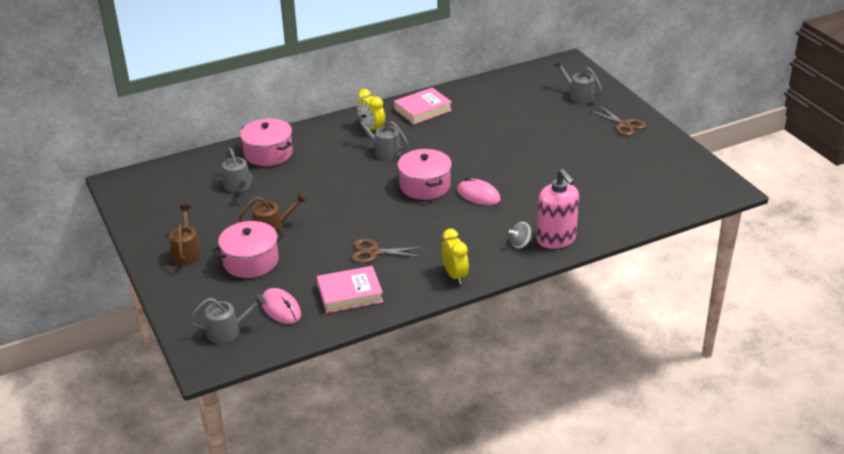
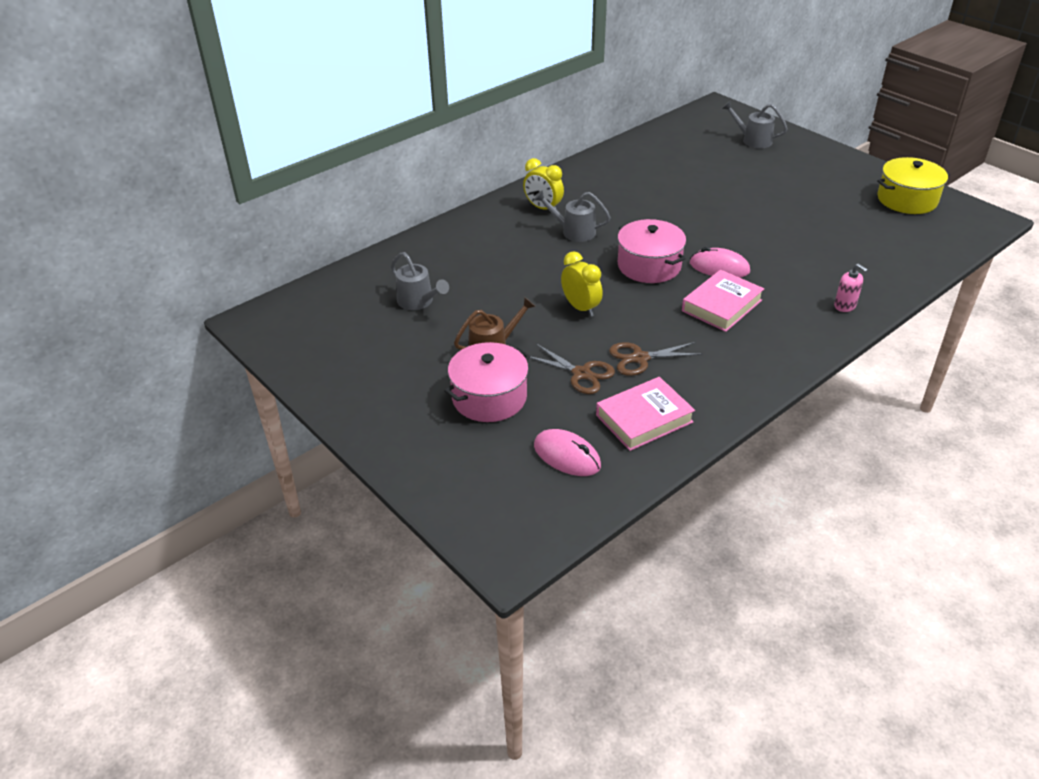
camera: 15 degrees left, 5 degrees up
(186, 252) = (396, 399): brown watering can -> none
(229, 331) = (515, 502): grey watering can -> none
(268, 153) = (433, 255): pink pot -> none
(422, 110) = (589, 178): pink book -> pink book (721, 305)
(455, 275) = (758, 371): yellow clock -> yellow clock (580, 308)
(520, 244) = (808, 318): grey spinning top -> none
(556, 239) = (845, 306): pink soap dispenser -> pink soap dispenser, size x0.48
(624, 125) = (824, 165): brown scissors -> brown scissors (581, 374)
(672, 163) = (907, 199): none -> yellow pot

